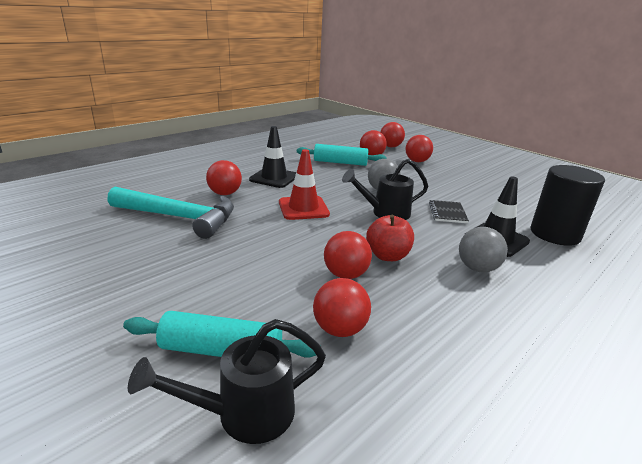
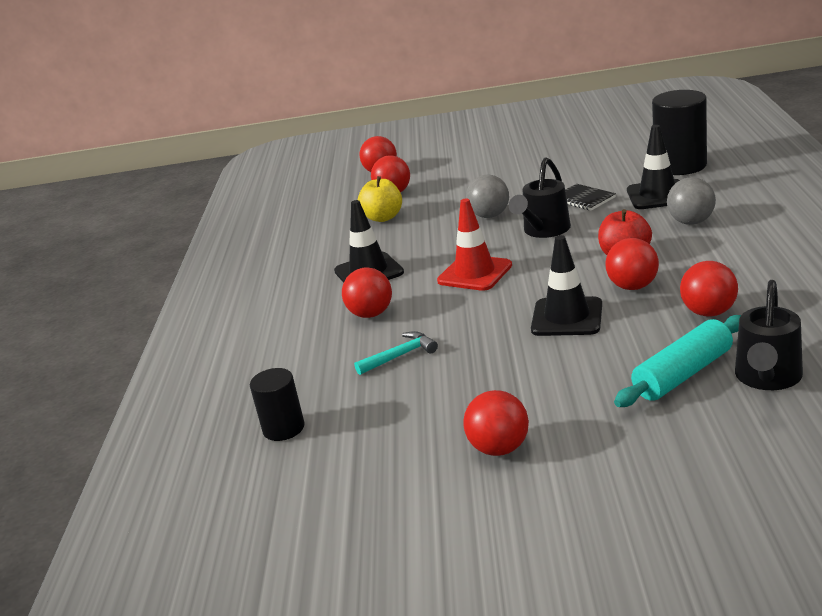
camera: 40 degrees left, 0 degrees up
(77, 210) = (283, 428): none -> black cylinder
(180, 217) = (400, 356): turquoise hammer -> turquoise hammer, size x0.46
(274, 261) = (567, 317): none -> black traffic cone
(340, 162) = (383, 218): turquoise rolling pin -> yellow apple
(417, 161) = (446, 171): red ball -> red ball (499, 448)

